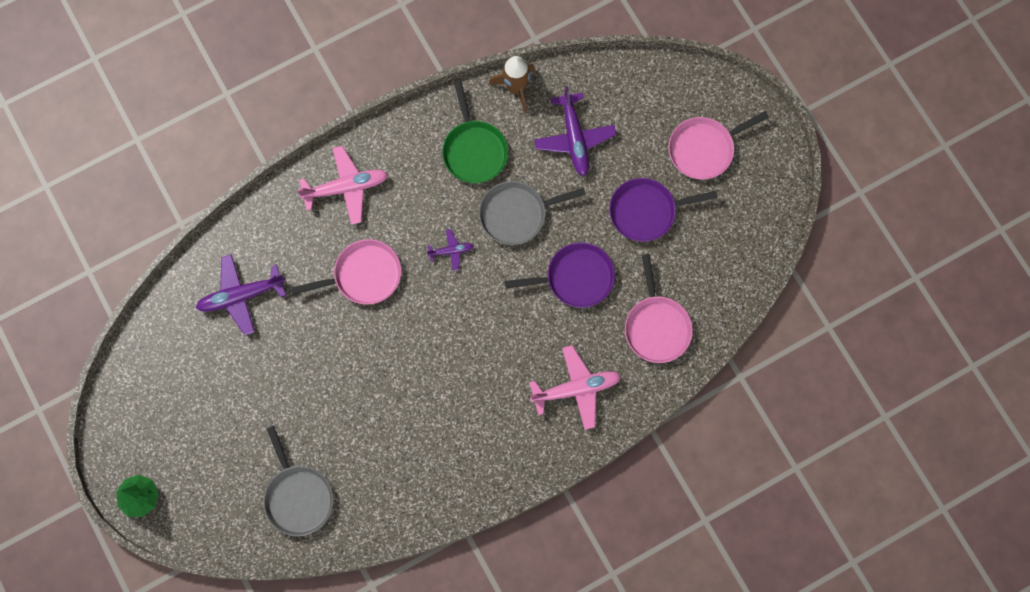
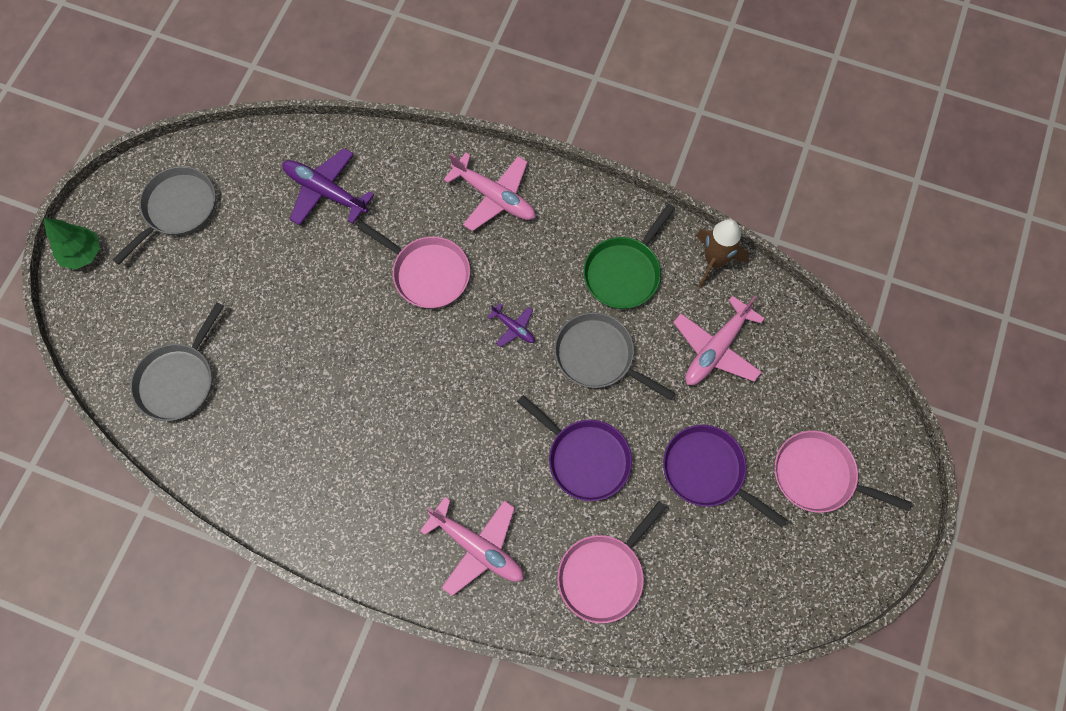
camera: 50 degrees right, 5 degrees down
(163, 406) = (177, 209): none -> grey pan
(574, 138) = (716, 349): purple plane -> pink plane

